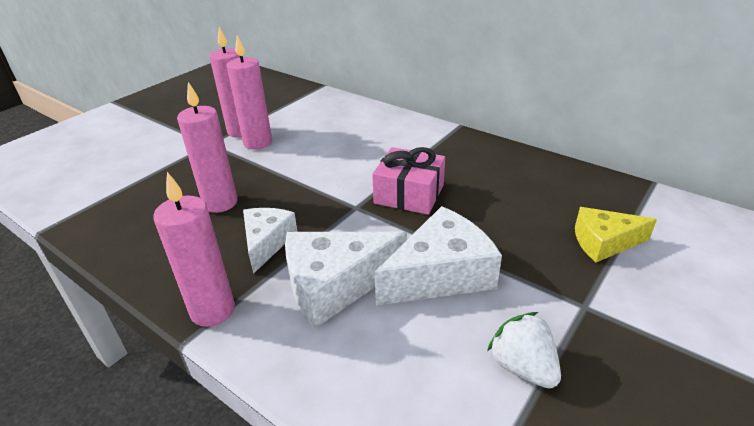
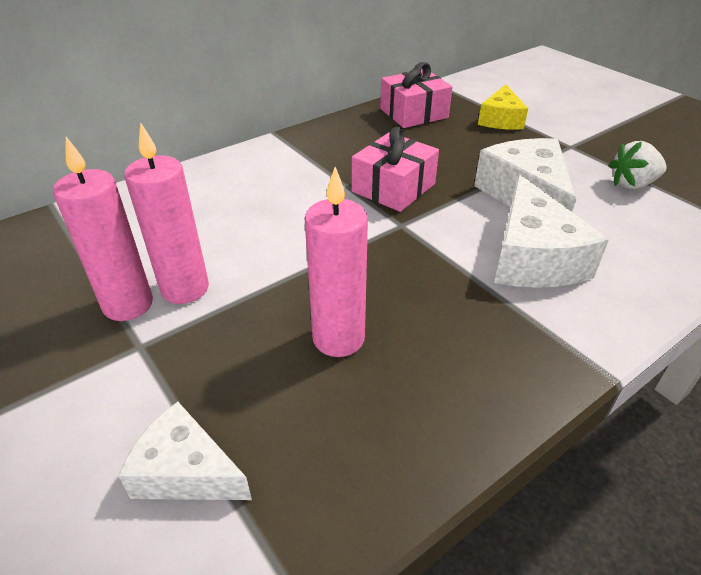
camera: 75 degrees left, 5 degrees up
(213, 310) = (565, 352): pink candle -> none
(267, 242) = (447, 299): white cheese -> white cheese (186, 471)
(560, 183) = (413, 113): none -> pink gift

